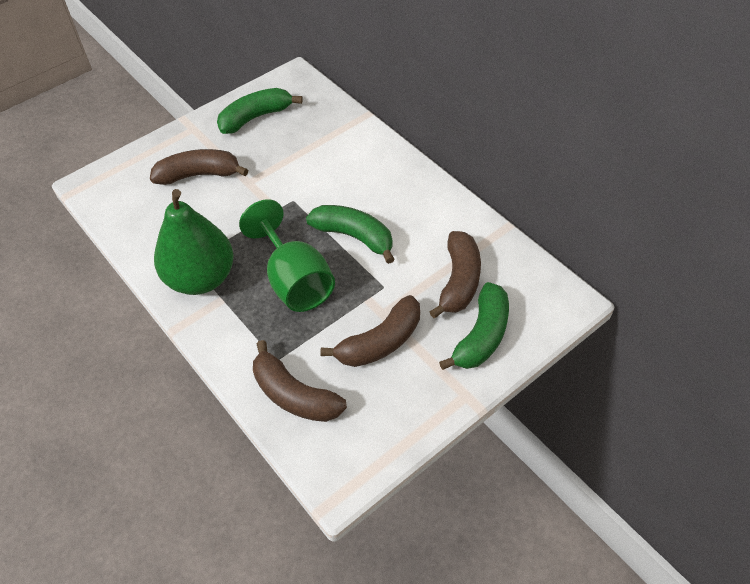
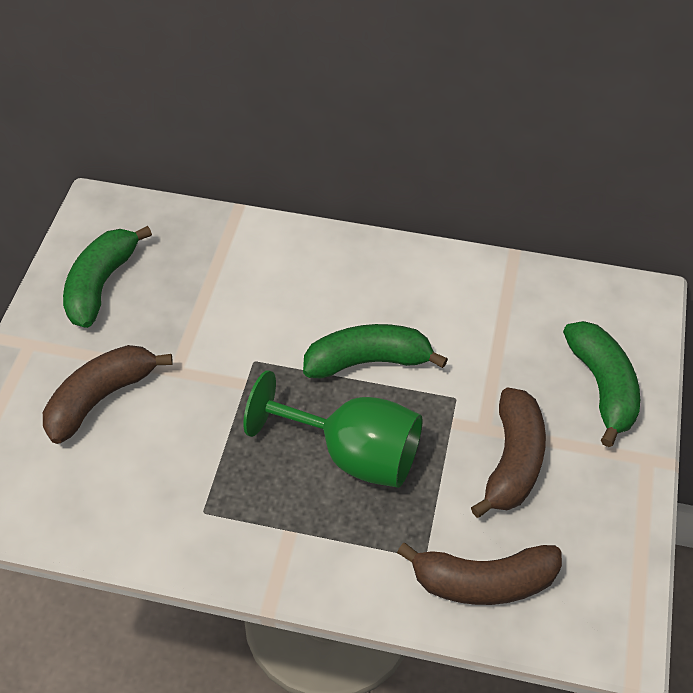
camera: 40 degrees left, 0 degrees up
(201, 278) = (239, 523): green pear -> none
(459, 281) = (525, 343): brown banana -> none

